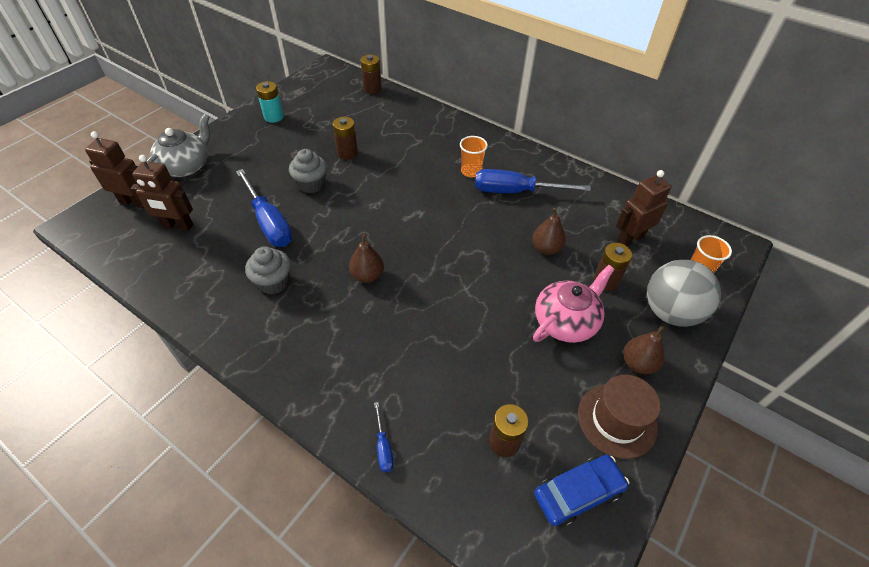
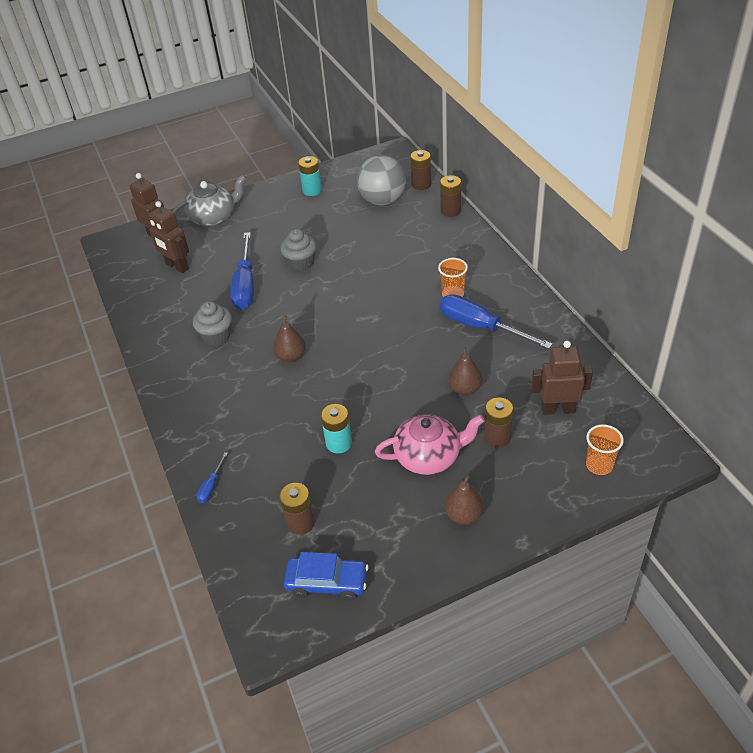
camera: 35 degrees right, 5 degrees down
(347, 153) = (352, 243): brown battery -> brown battery (450, 211)
(478, 343) = (339, 443): none -> turquoise battery
(617, 420) = (405, 548): brown hat -> none
(670, 312) = (536, 487): grey ball -> grey ball (382, 200)

